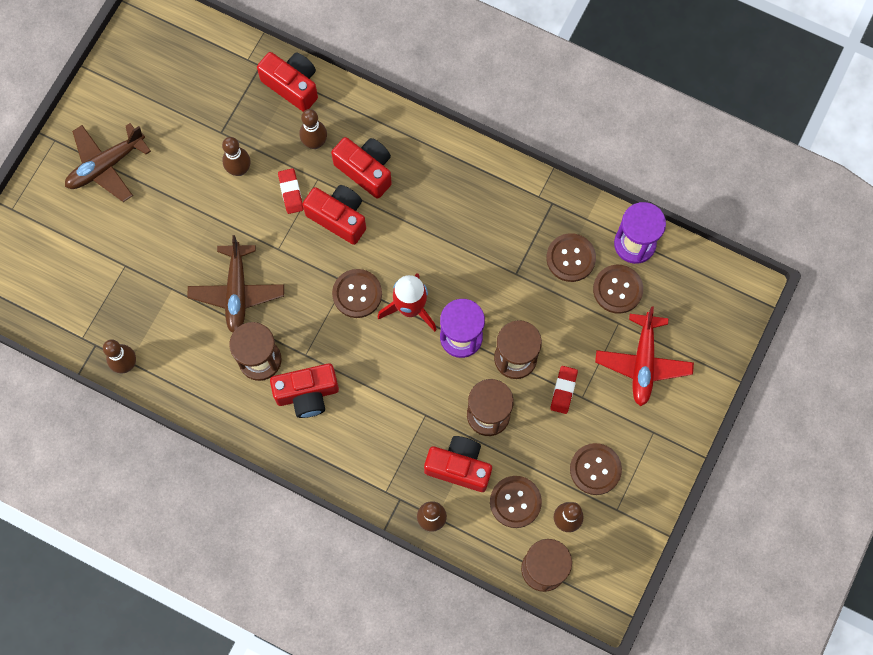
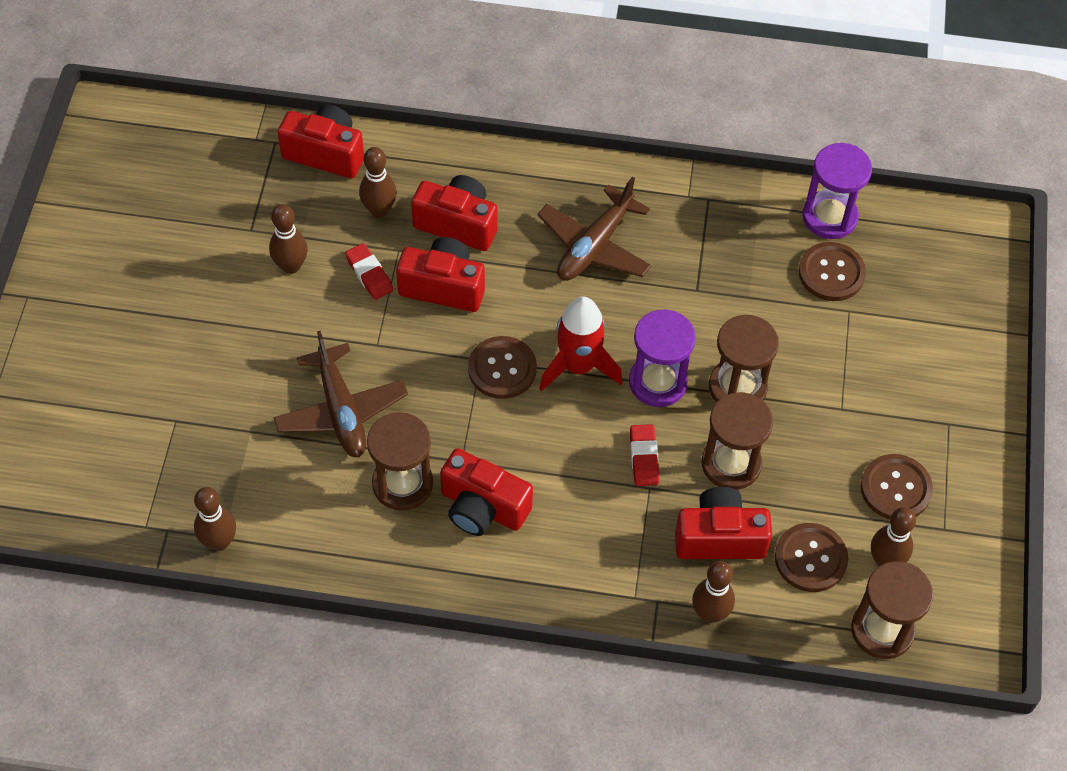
camera: 20 degrees left, 15 degrees down
(106, 165) = (109, 308): brown plane -> brown plane (594, 245)
(307, 394) = (482, 508): red camera -> red camera turned 60 degrees clockwise
(563, 390) = (815, 407): red eraser -> red eraser (644, 458)
(570, 258) = (758, 254): brown button -> none
(643, 362) = (899, 347): red plane -> none

